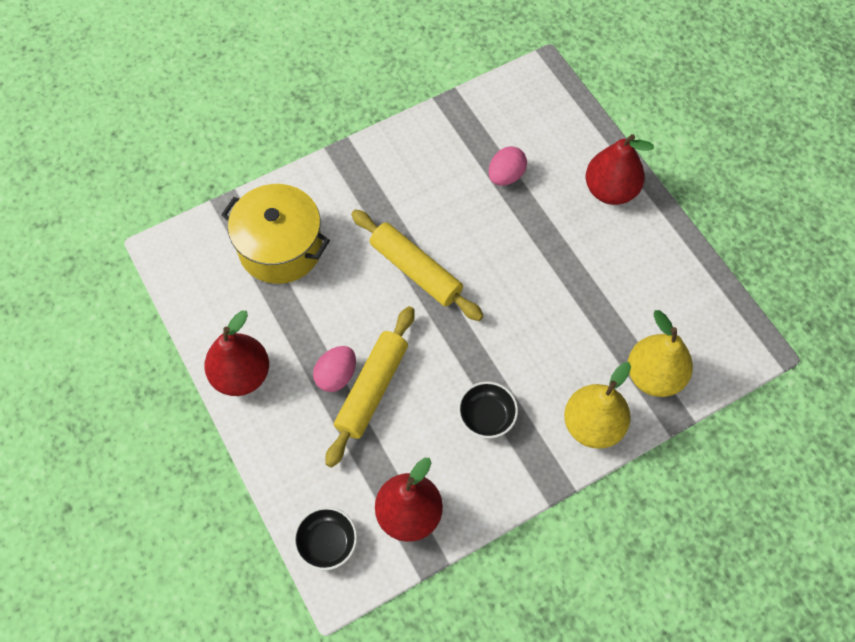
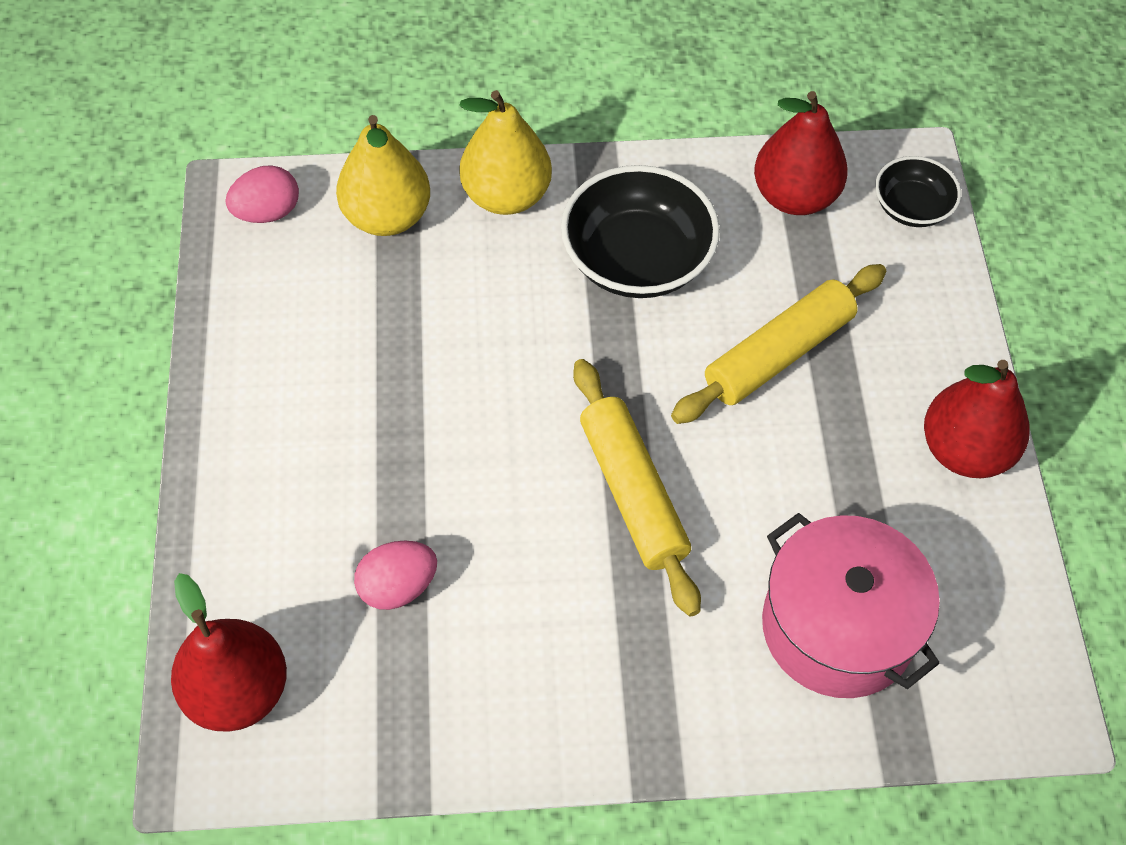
camera: 155 degrees left, 5 degrees down
(280, 248) = (838, 627): yellow pot -> pink pot
(336, 376) = (822, 392): pink egg -> pink egg (267, 212)
(486, 416) = (637, 260): black bowl -> black bowl, size x1.78
(610, 190) = (250, 486): red pear -> red pear (238, 691)

